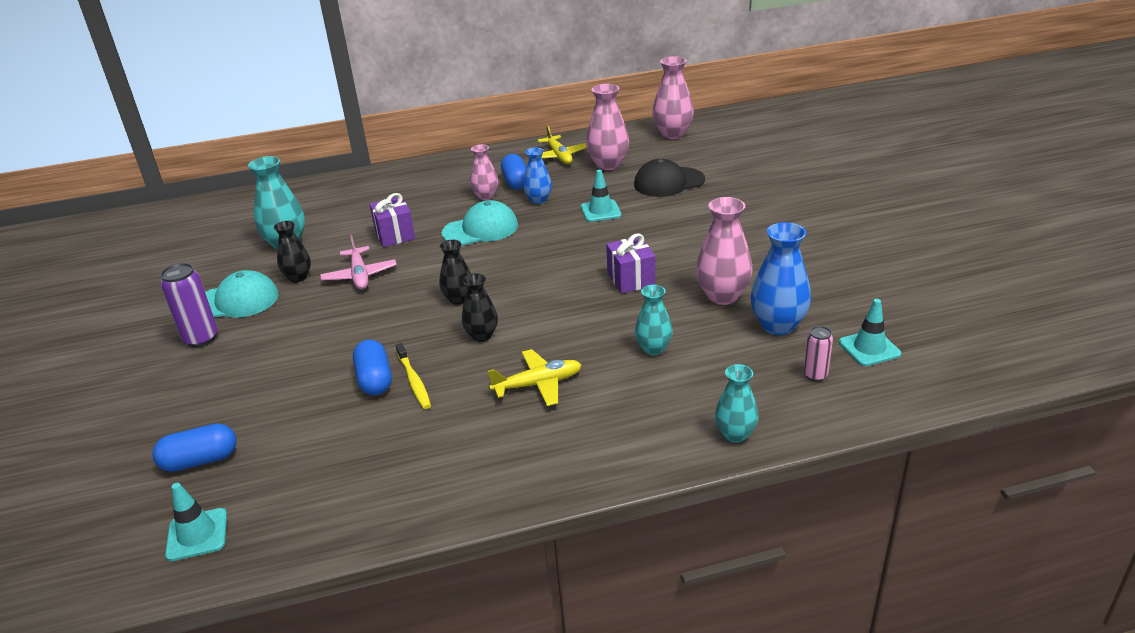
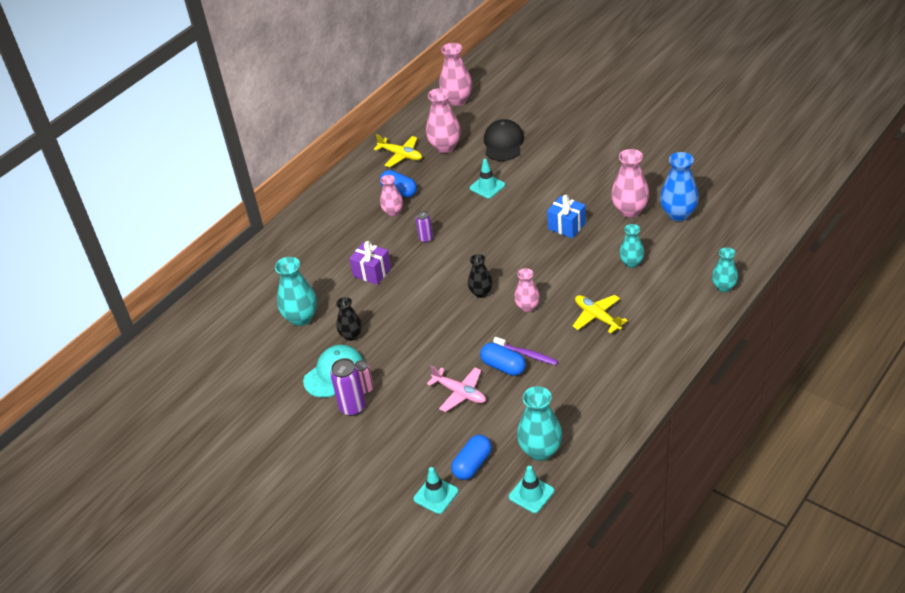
camera: 35 degrees left, 10 degrees up
(277, 492) = (540, 450): none -> turquoise vase
(359, 275) = (392, 312): pink plane -> pink plane (460, 393)
(414, 381) = (526, 354): yellow toothbrush -> purple toothbrush
(480, 229) = (426, 238): turquoise cap -> purple can
(482, 335) = (527, 307): black vase -> pink vase
(538, 200) = (434, 197): blue vase -> none
(538, 384) = (597, 317): yellow plane -> yellow plane turned 75 degrees counterclockwise
(631, 279) = (566, 226): purple gift -> blue gift
(668, 182) = (503, 143): black cap -> black cap turned 150 degrees clockwise
(815, 375) = (726, 234): pink can -> pink can (366, 389)
(869, 348) = (735, 204): turquoise traffic cone -> turquoise traffic cone (436, 495)

